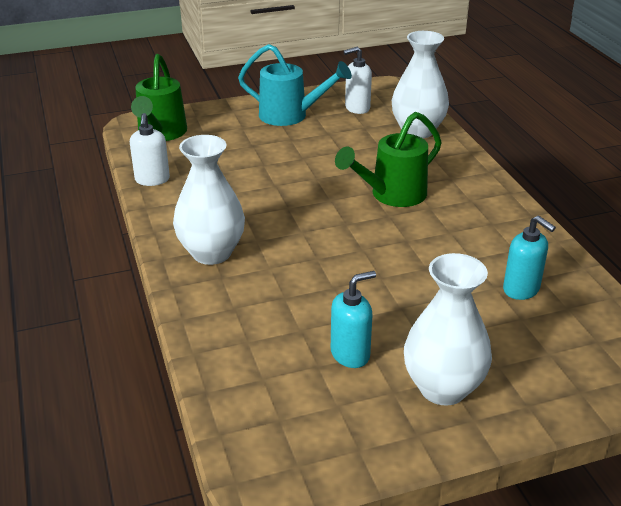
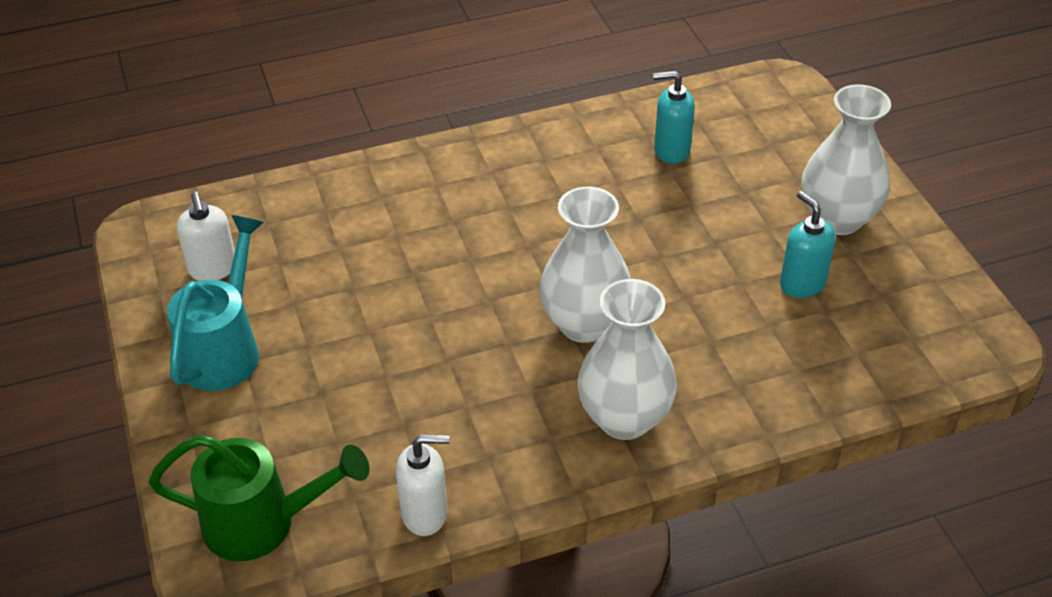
camera: 90 degrees left, 10 degrees up
(392, 195) = (478, 240): green watering can -> none
(417, 131) = (301, 207): white vase -> white vase (584, 324)
(521, 289) = (671, 150): turquoise soap dispenser -> turquoise soap dispenser turned 135 degrees counterclockwise

